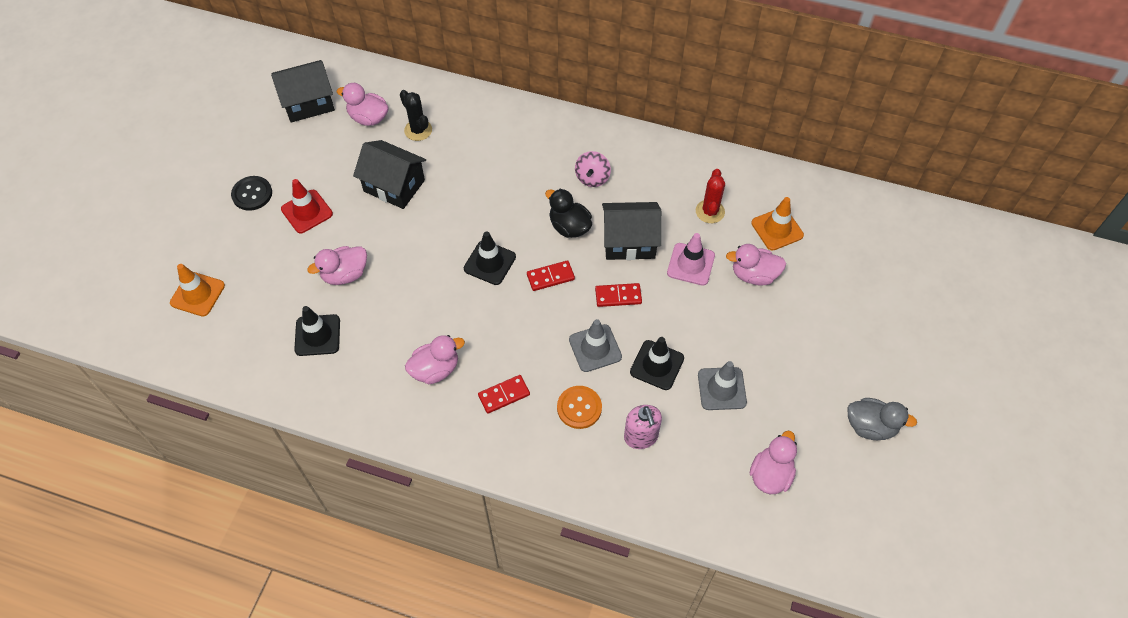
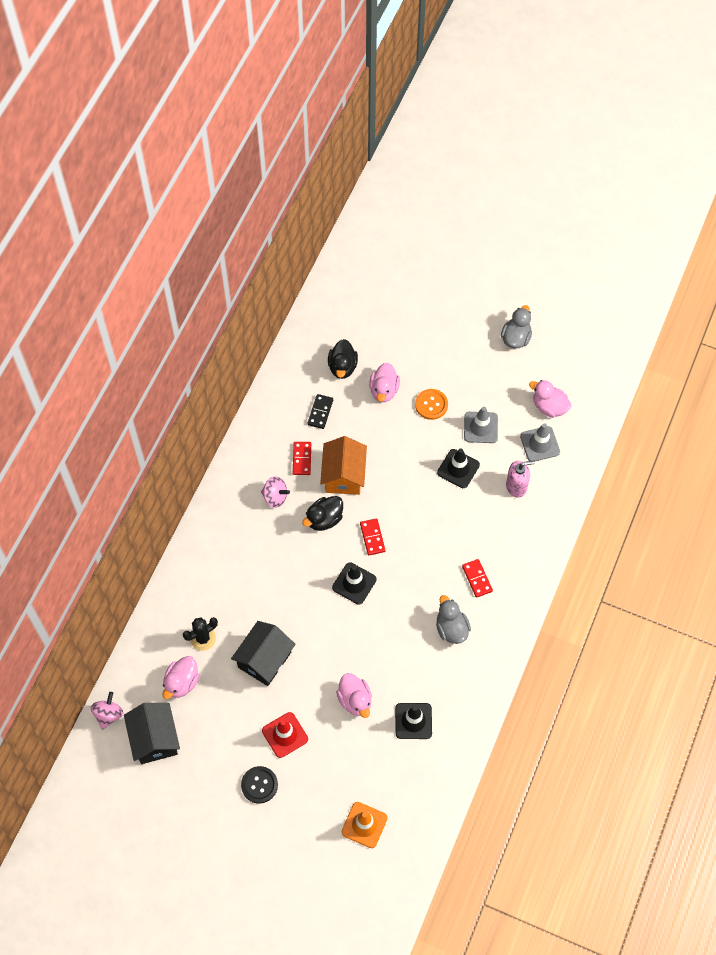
camera: 85 degrees left, 5 degrees up
(335, 65) = (108, 715): none -> pink spinning top
(435, 369) = (451, 628): pink duck -> grey duck
(579, 408) = (491, 526): orange button -> orange button (431, 405)
(595, 348) = (440, 510): grey traffic cone -> grey traffic cone (540, 444)
(618, 296) = (395, 489): red domino -> red domino (302, 459)
(629, 242) = (343, 475): black house -> orange house
(690, 264) = (370, 433): pink traffic cone -> none
(710, 211) = (320, 412): red cactus -> black domino
(777, 229) = (342, 367): orange traffic cone -> black duck

